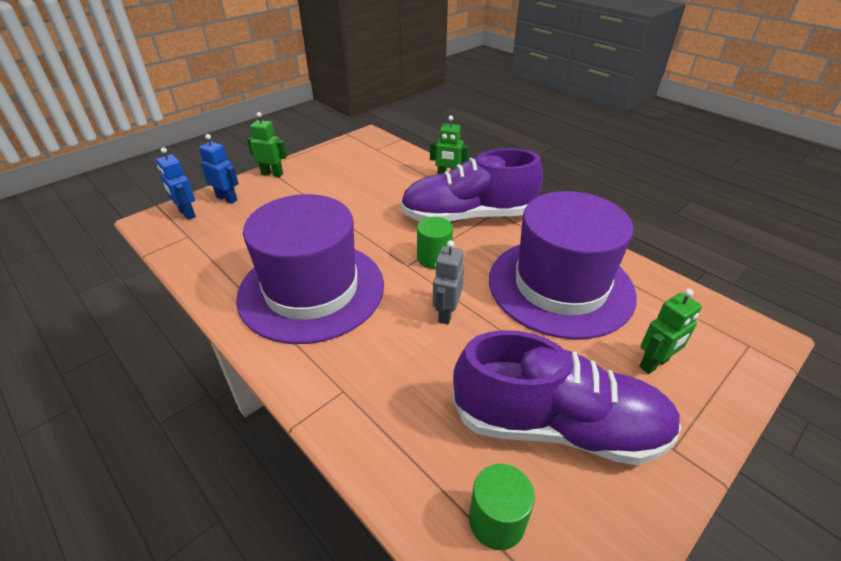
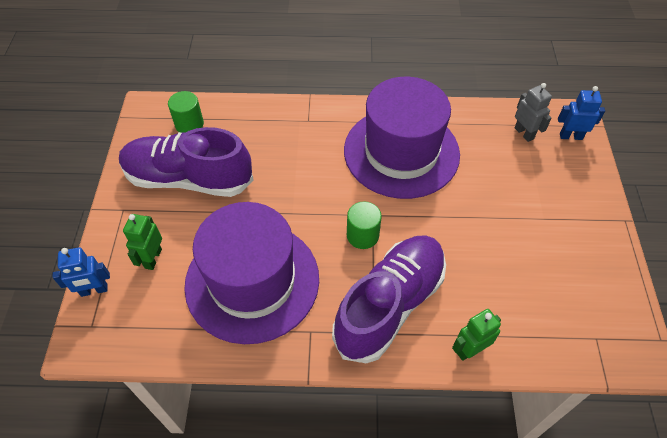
camera: 135 degrees right, 15 degrees up
(227, 199) = (577, 167): blue robot -> blue robot (94, 290)
(272, 174) = (603, 218): green robot -> none
(446, 313) = (306, 198): grey robot -> grey robot (524, 133)
(557, 426) = (189, 179): purple shoe -> purple shoe turned 45 degrees clockwise

